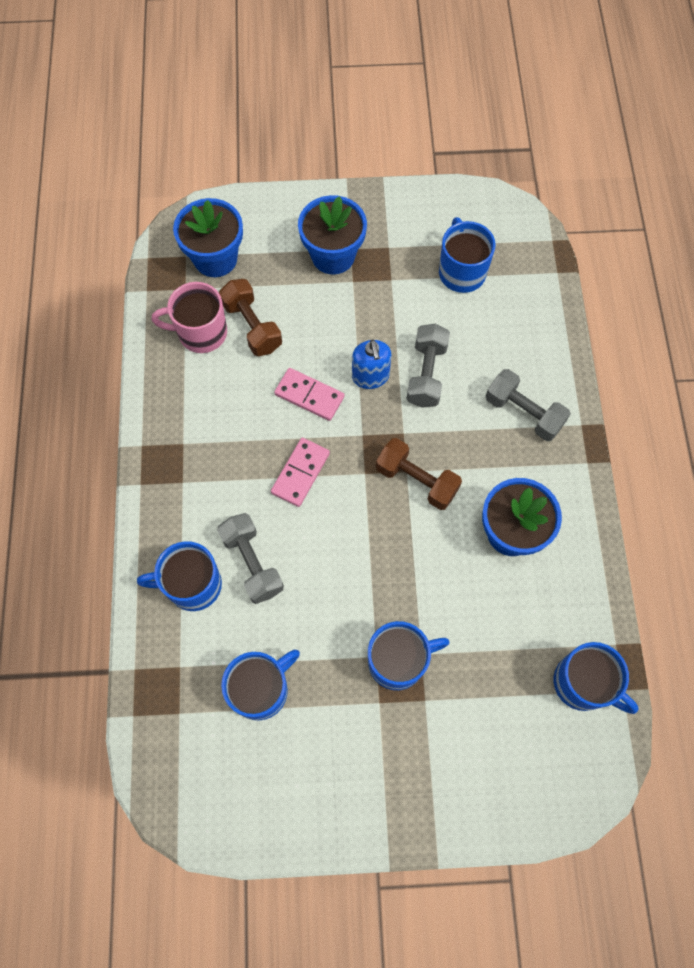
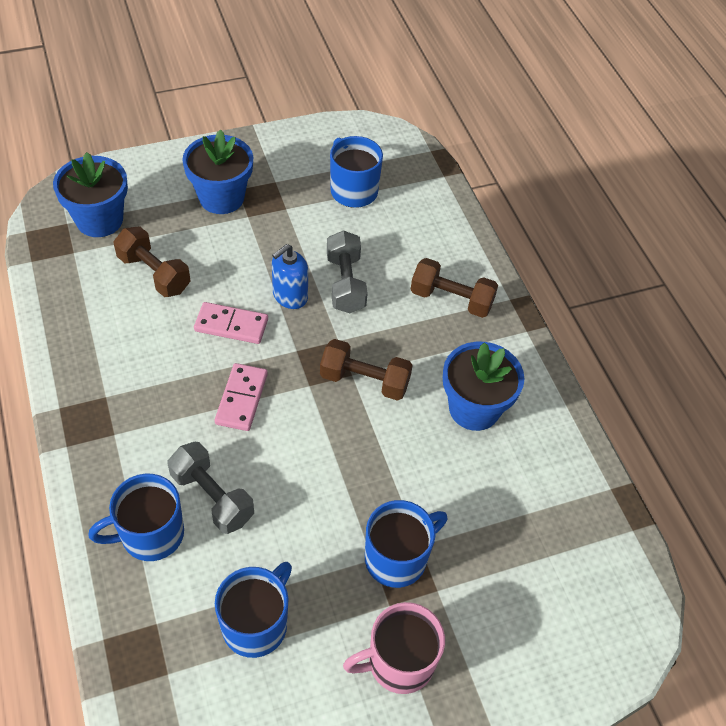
camera: 20 degrees left, 15 degrees down
(201, 333) = (100, 289): pink mug -> pink mug (399, 662)
(370, 376) = (290, 296): blue soap dispenser -> blue soap dispenser turned 75 degrees clockwise
(523, 412) = (451, 299): grey dumbbell -> brown dumbbell
(583, 683) = (592, 533): blue mug -> none

